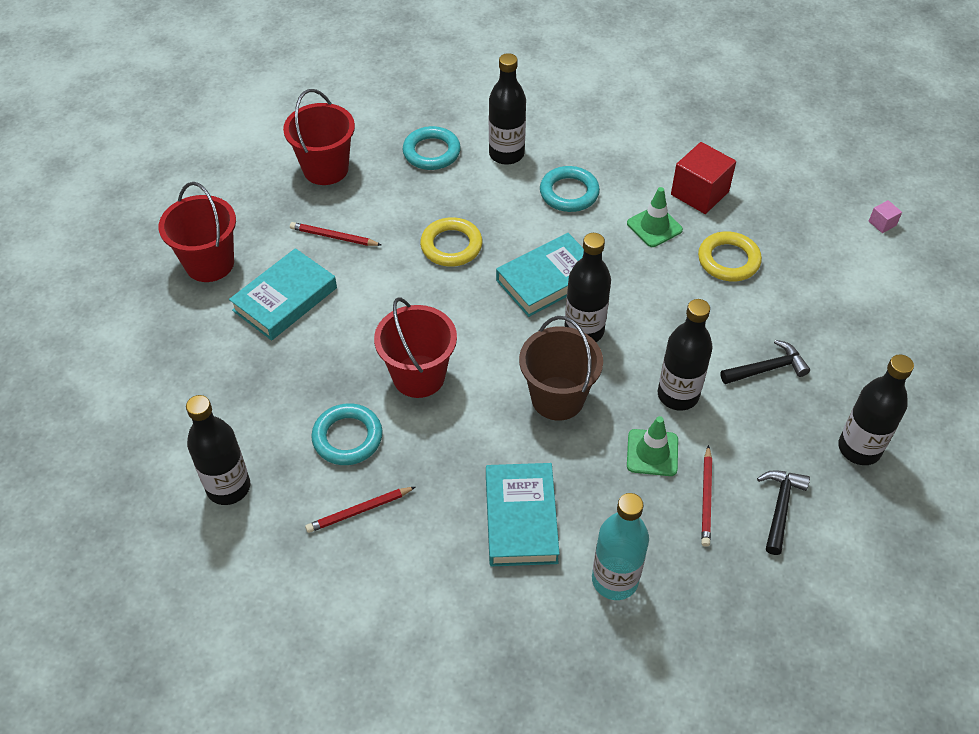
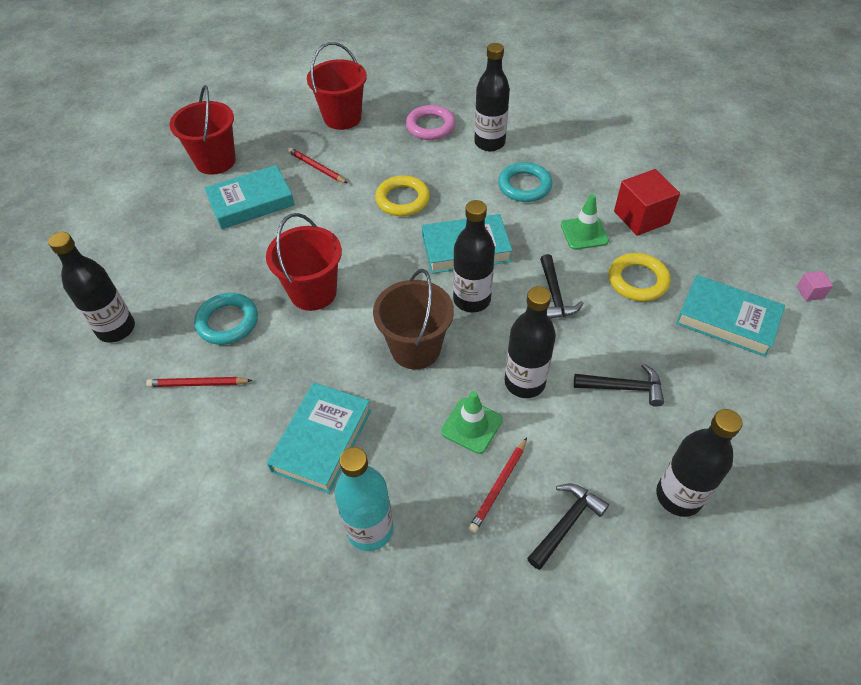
camera: 25 degrees right, 0 degrees up
(431, 152) = (430, 126): turquoise ring -> pink ring
(660, 300) = (554, 295): none -> black hammer
(824, 273) = (727, 320): none -> turquoise book

